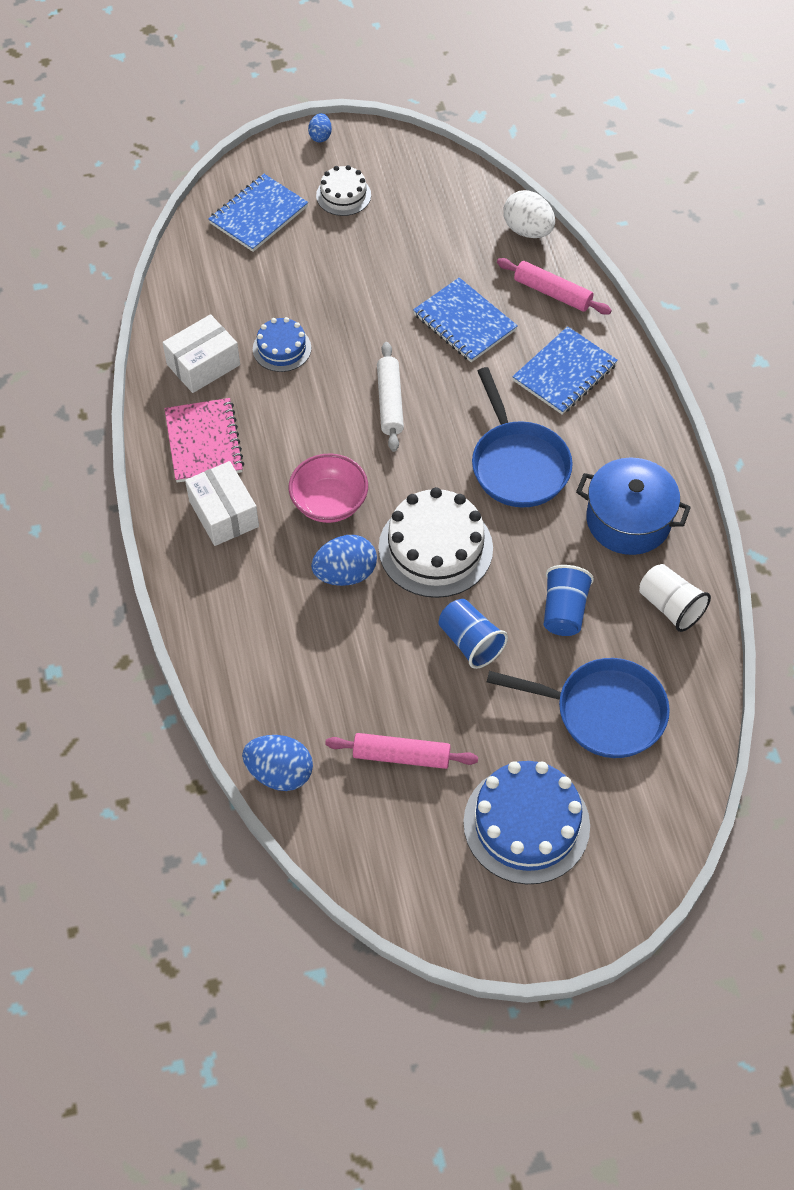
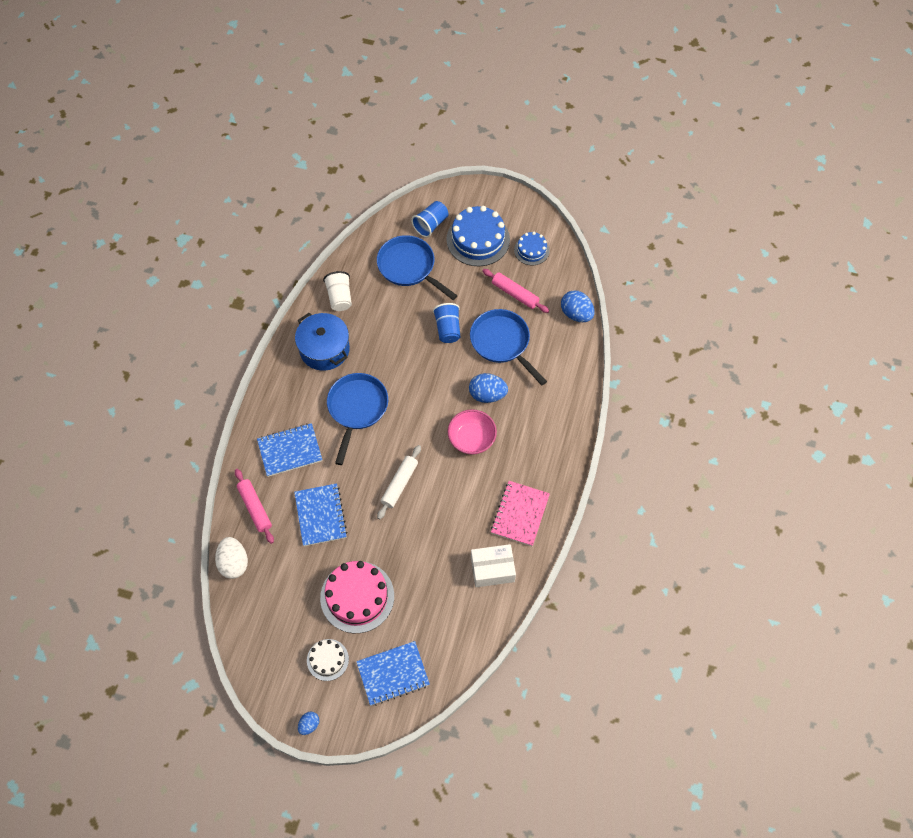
camera: 150 degrees left, 5 degrees up
(224, 513) = (532, 462): white box -> none
(282, 348) = (439, 556): blue cake -> blue cake (531, 250)
(354, 264) = (357, 597): none -> pink cake
(371, 663) = (502, 343): none -> blue pan
(435, 548) = (432, 385): white cake -> none
(564, 611) = (392, 321): blue cup -> blue cup (431, 224)

